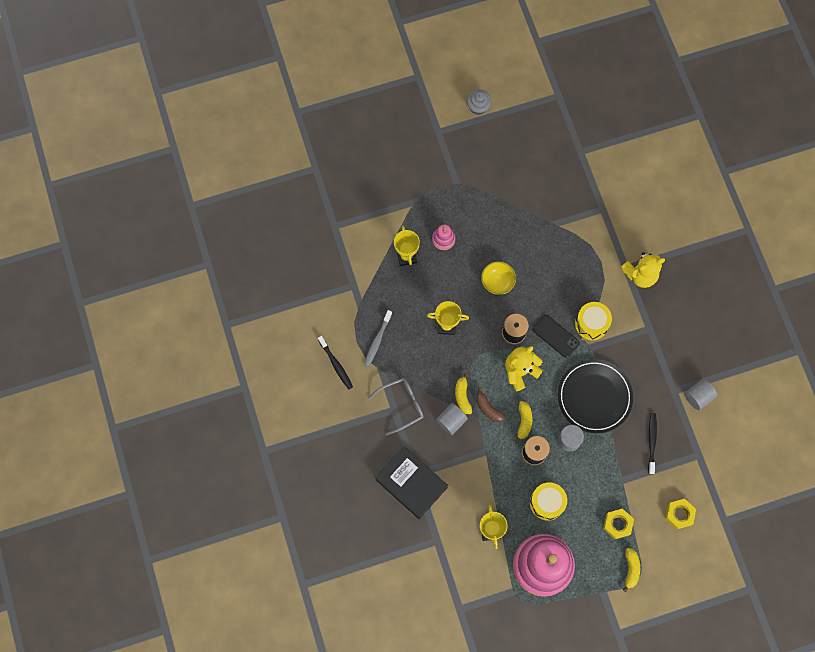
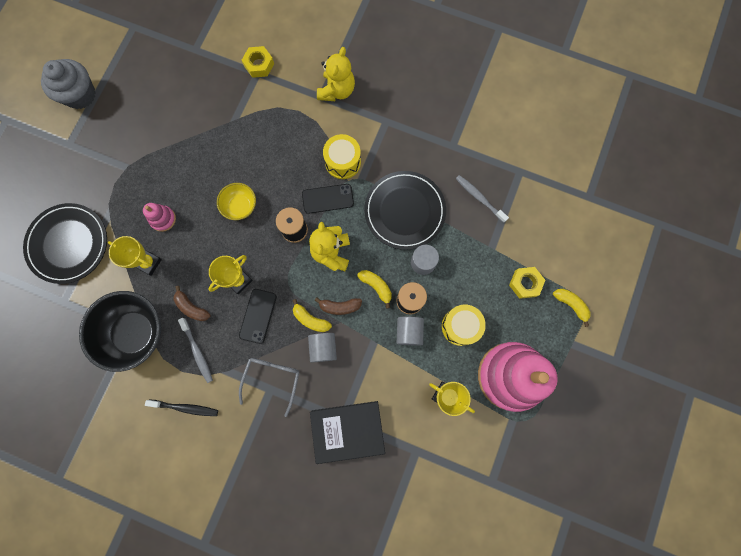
camera: 50 degrees left, 5 degrees up
(354, 290) = (135, 333): none -> black bowl
(373, 194) = (68, 244): none -> black plate
(402, 311) = (192, 307): none -> brown banana
(434, 359) = (258, 316): none -> black phone
(478, 107) = (80, 95): grey cupcake -> grey cupcake, size x1.62
(651, 442) = (479, 198): black toothbrush -> grey toothbrush
(679, 514) = (556, 227): yellow nut -> yellow nut (259, 65)
(698, 396) = (473, 132): grey cylinder -> grey cylinder (409, 332)

